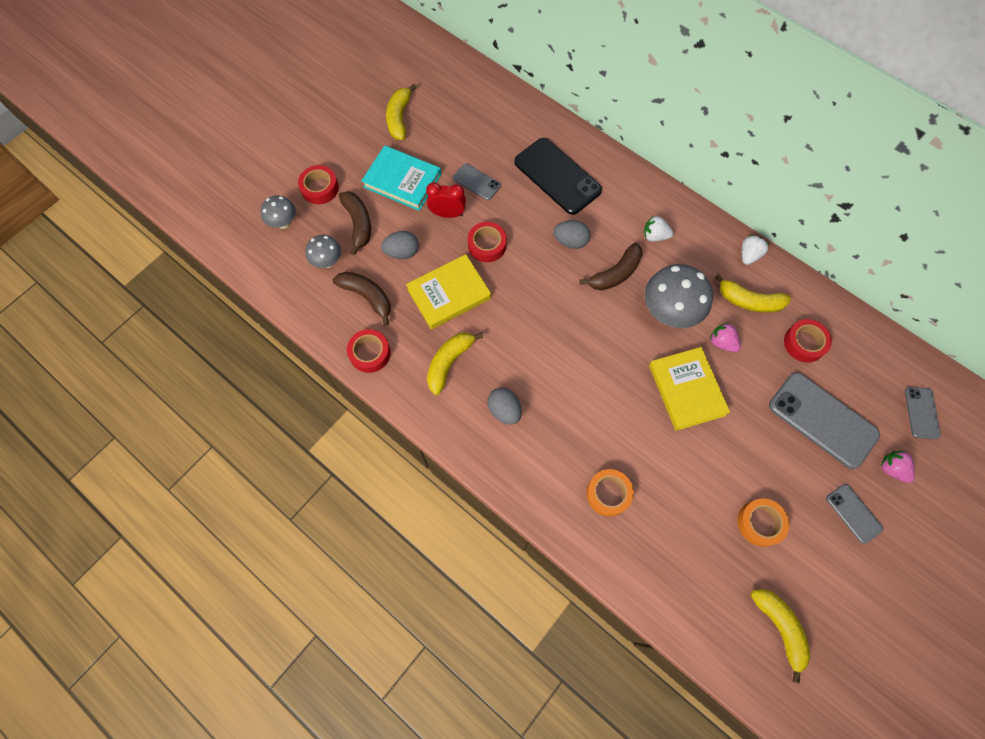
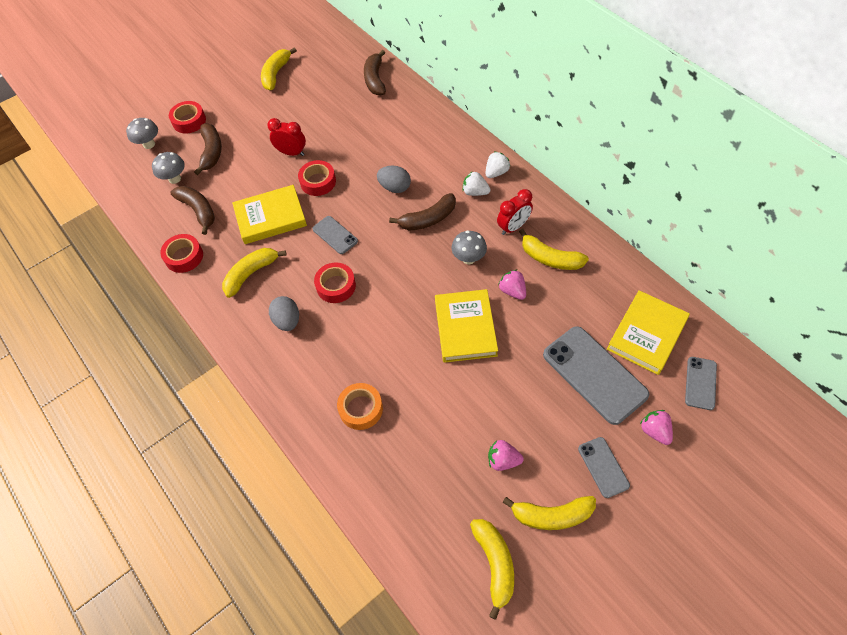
camera: 15 degrees right, 10 degrees down
(402, 181) = (261, 123): turquoise book -> none
(402, 252) = (241, 179): grey egg -> none
(476, 182) = (326, 130): grey phone -> grey phone (335, 235)
(511, 113) = (375, 79): none -> brown banana
(557, 176) = (400, 133): black phone -> none
(669, 313) = (468, 258): grey mushroom -> grey mushroom, size x0.55
(704, 271) = (513, 227): none -> red clock
(749, 255) = (561, 219): white strawberry -> white strawberry (496, 172)
(760, 523) = (503, 460): orange tape -> pink strawberry
(804, 343) = (595, 302): red tape -> red tape (336, 286)
(819, 570) = (551, 515): none -> yellow banana
(861, 370) = (646, 334): none -> yellow book

